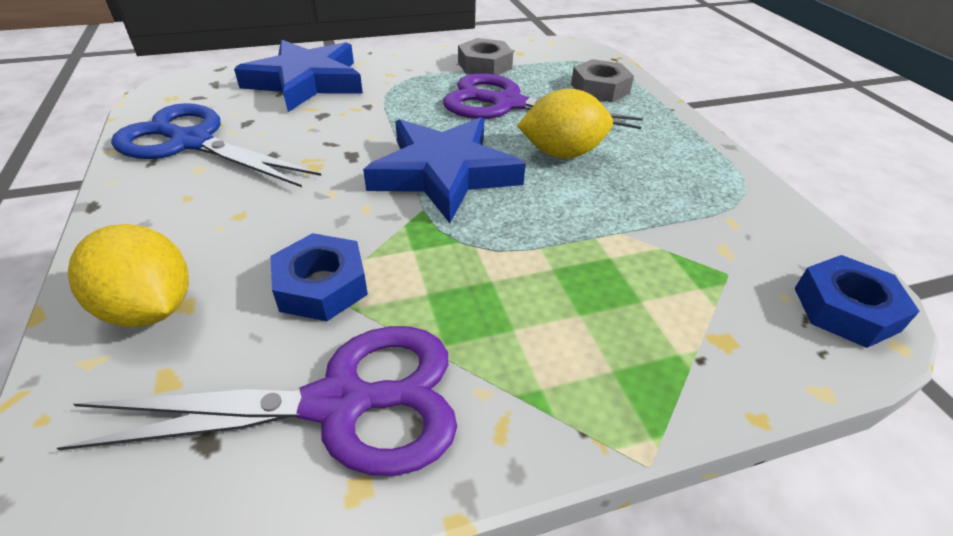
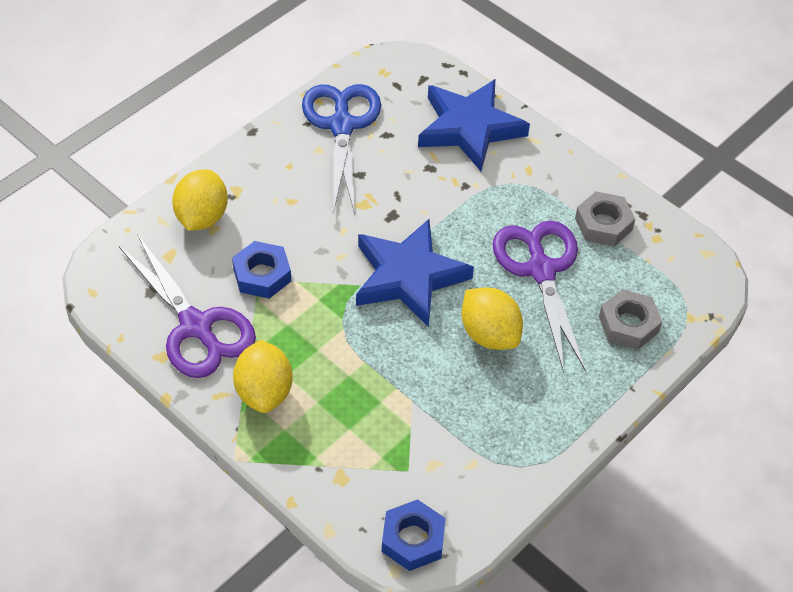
camera: 60 degrees right, 10 degrees up
(529, 367) = (264, 392): none -> yellow lemon

